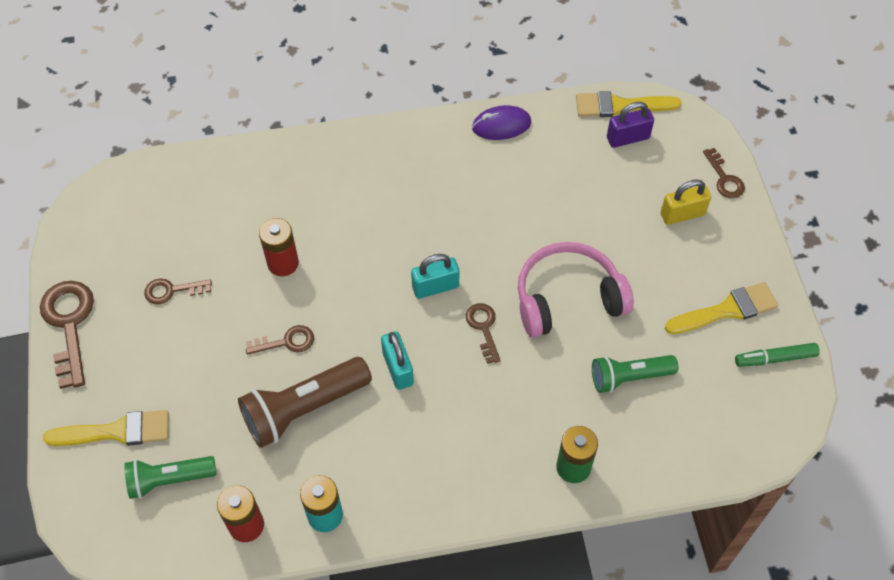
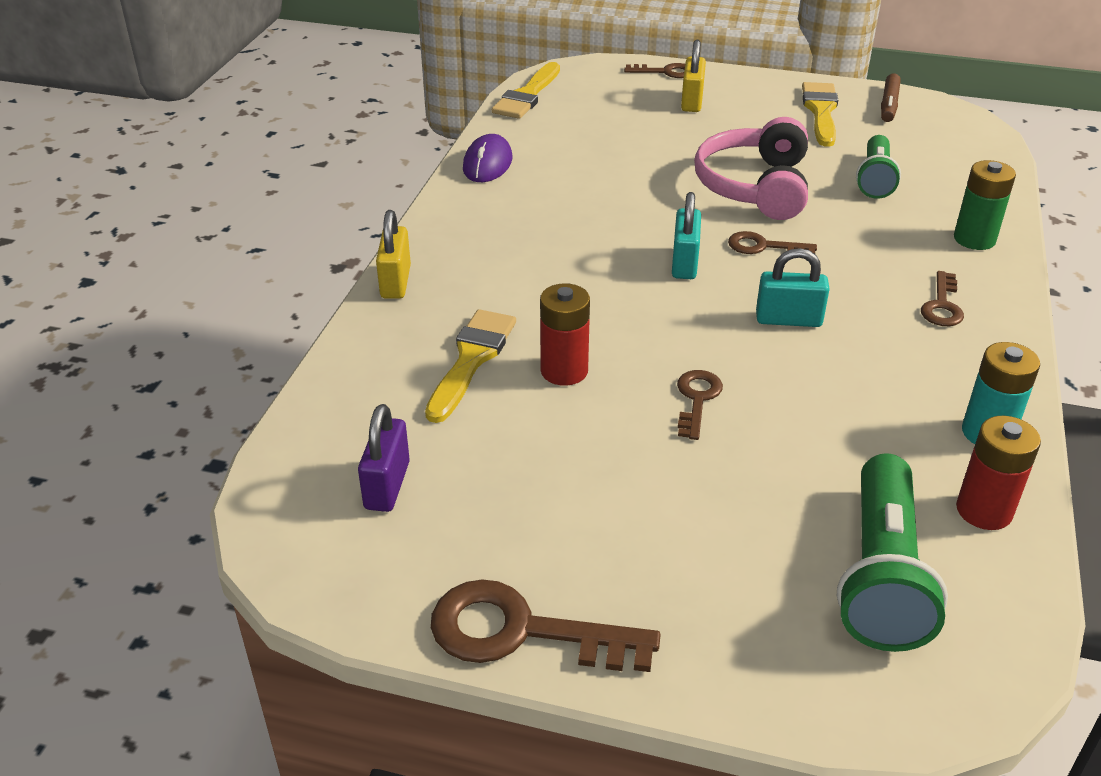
camera: 65 degrees left, 20 degrees down
(116, 431) = (767, 618): yellow brush -> yellow brush (471, 360)
(169, 480) = (881, 575): green flashlight -> green flashlight, size x1.54
(172, 291) = (536, 491): brown key -> brown key (942, 305)
(304, 409) = (813, 410): brown flashlight -> none
(331, 141) = (395, 282): none -> yellow padlock
(628, 138) = (573, 102): purple padlock -> purple padlock (387, 485)
(775, 358) = (889, 105): green marker -> brown marker

